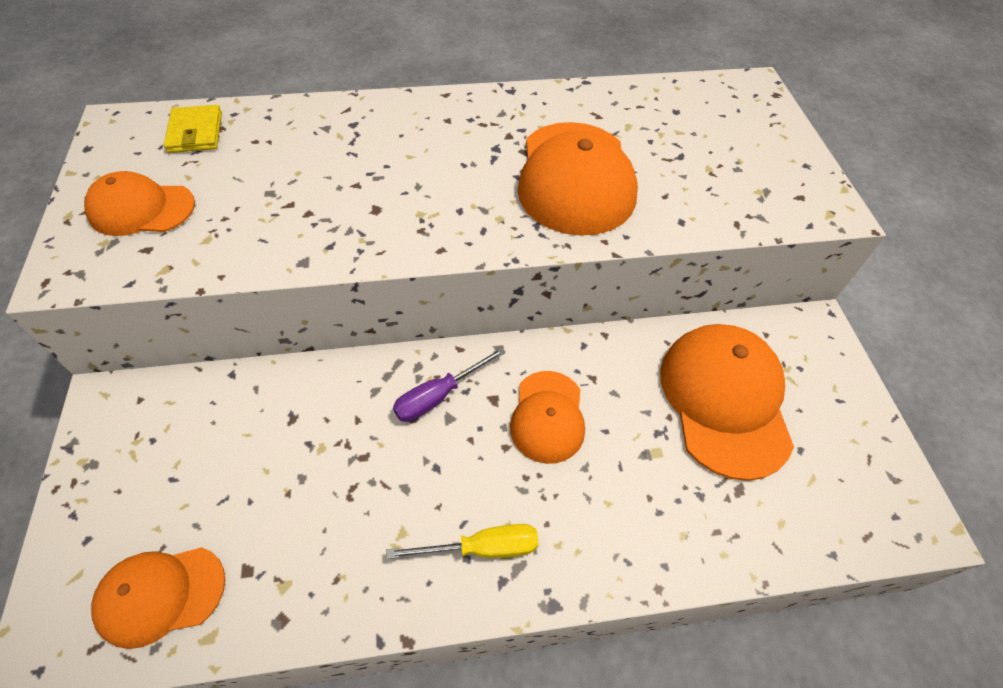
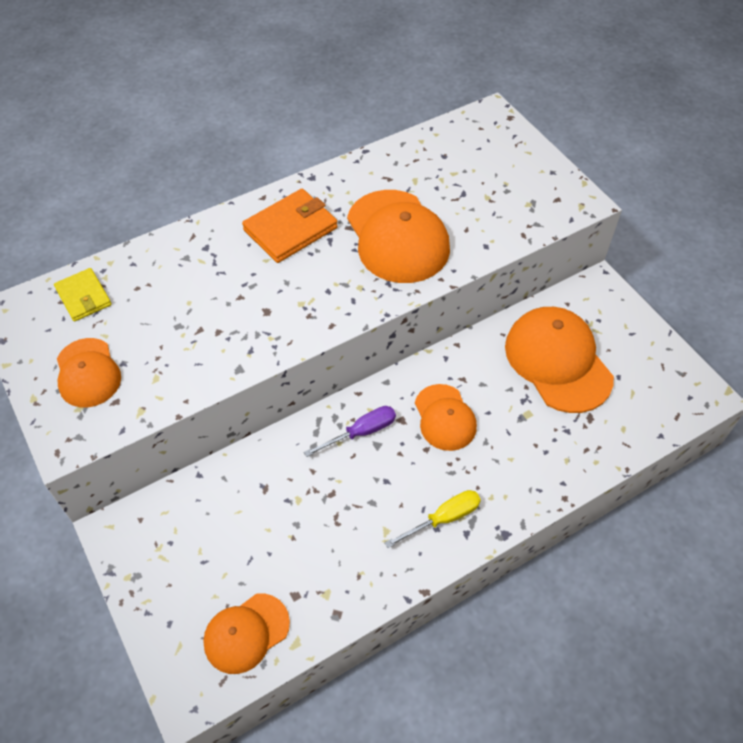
camera: 20 degrees left, 0 degrees up
(141, 209) = (88, 373): orange cap -> orange cap turned 90 degrees counterclockwise
(438, 396) = (361, 432): purple screwdriver -> purple screwdriver turned 150 degrees counterclockwise
(456, 133) = (290, 229): none -> orange wallet

